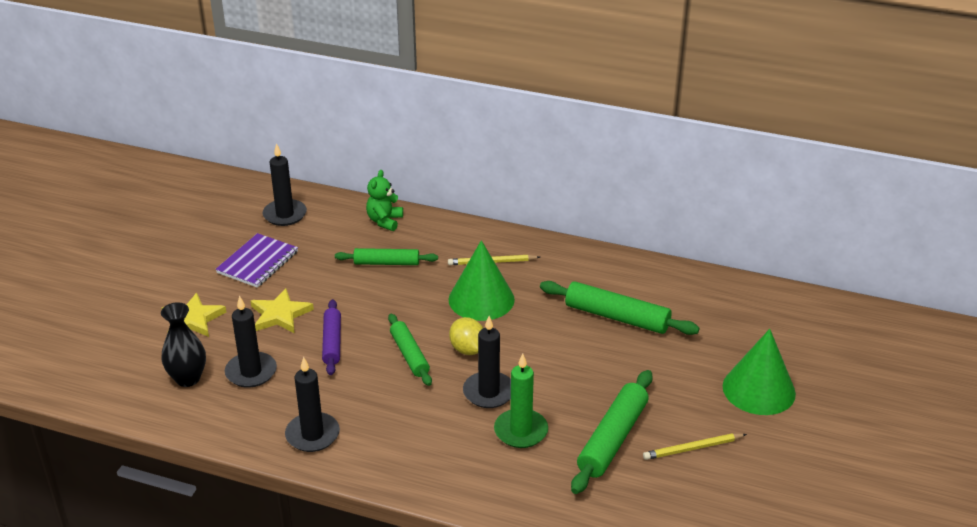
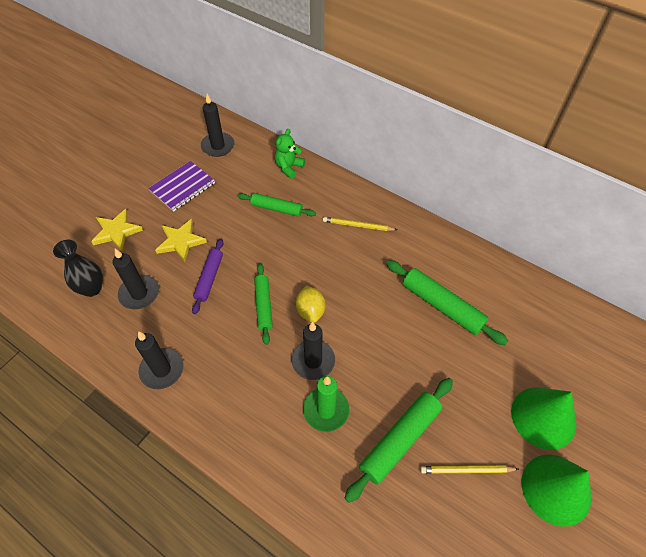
camera: 15 degrees right, 20 degrees up
(481, 299) = (338, 261): green cone -> green cone (556, 489)

